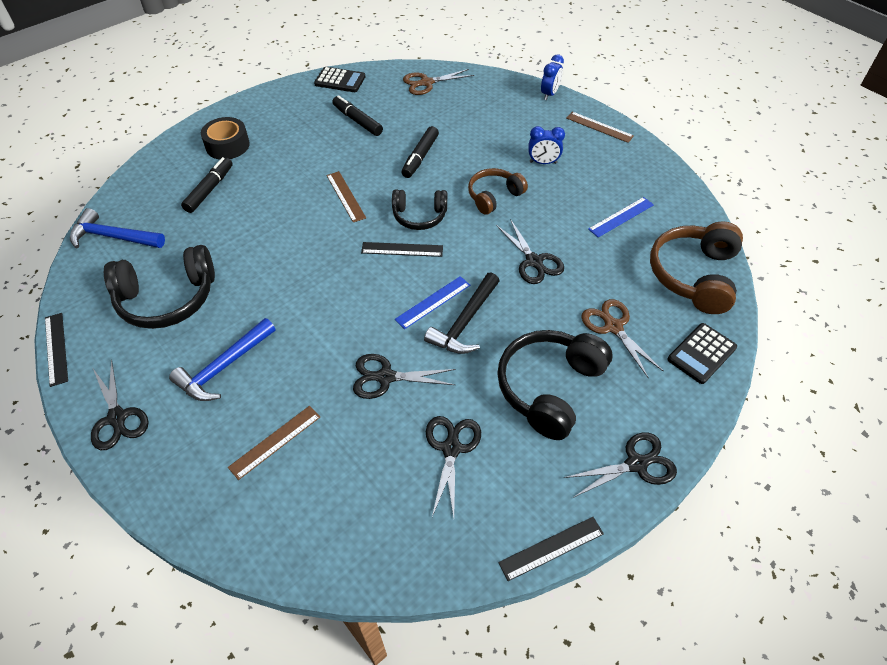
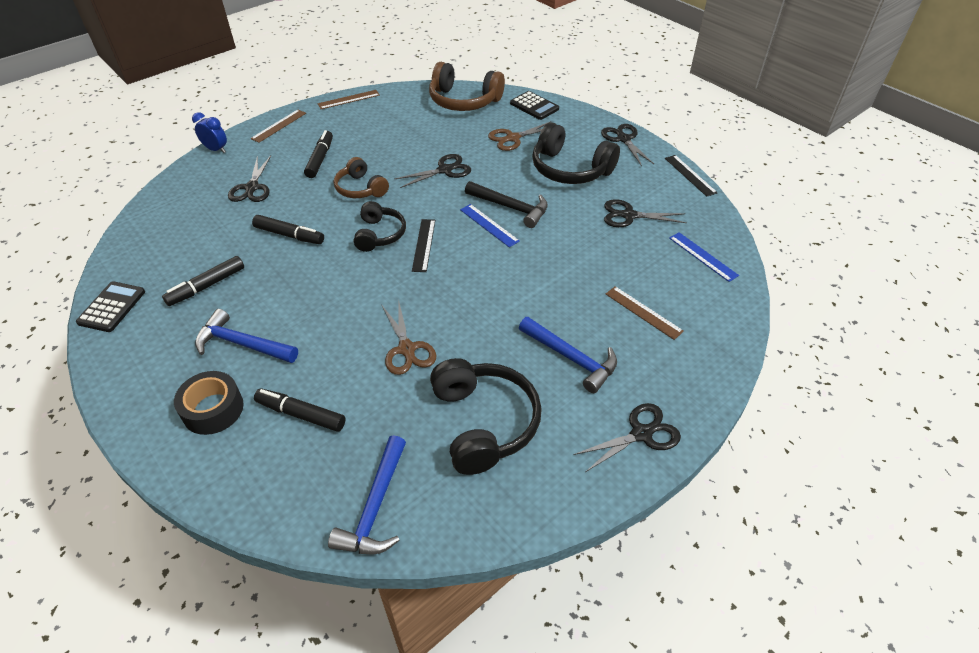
camera: 90 degrees left, 5 degrees down
(56, 348) = (561, 520): black ruler -> none
(289, 149) = (242, 344): none -> blue hammer
(345, 196) = (340, 288): brown ruler -> brown ruler (349, 99)
(386, 377) = (570, 250): black scissors -> black scissors (252, 187)
(427, 83) = (155, 232): brown scissors -> brown scissors (407, 349)
(543, 162) = (320, 159): blue clock -> black marker
(621, 217) = (398, 125): blue ruler -> blue ruler (702, 256)

